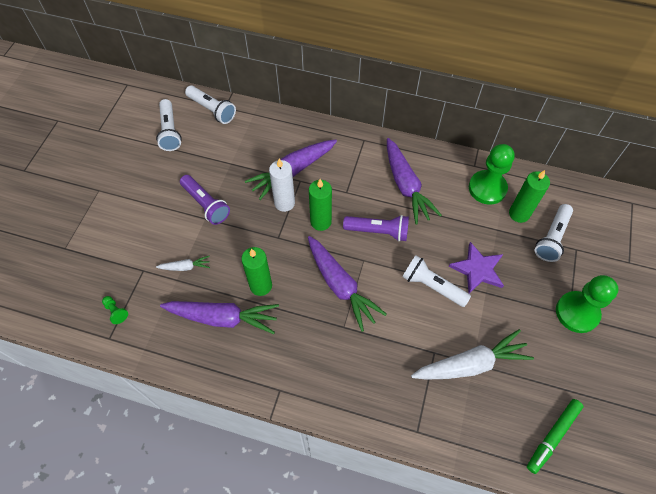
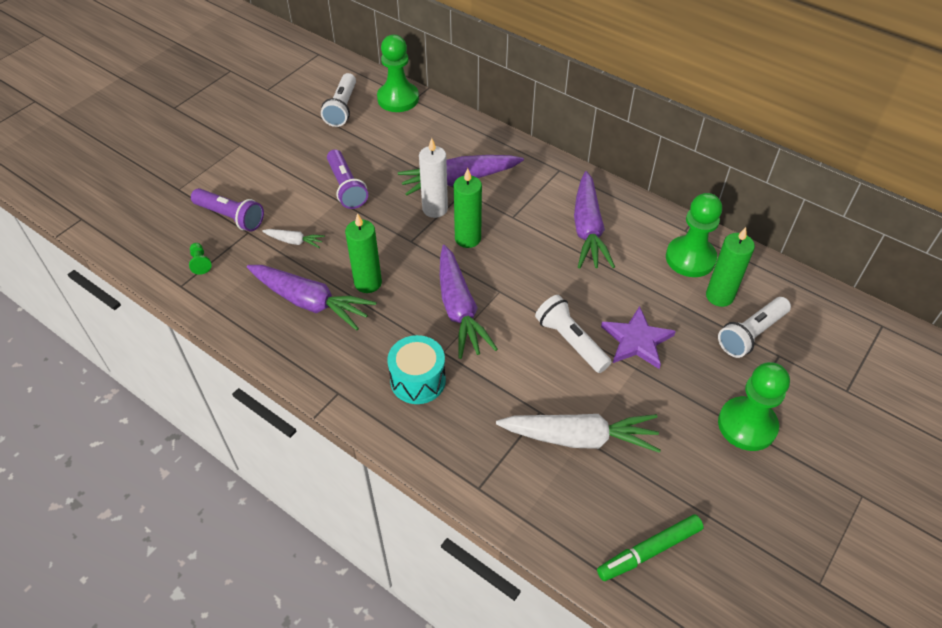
camera: 20 degrees right, 10 degrees down
(212, 110) = (398, 99): white flashlight -> green pawn
(335, 358) = (418, 380): none -> turquoise drum
(378, 231) = (531, 267): purple flashlight -> purple flashlight (230, 217)

